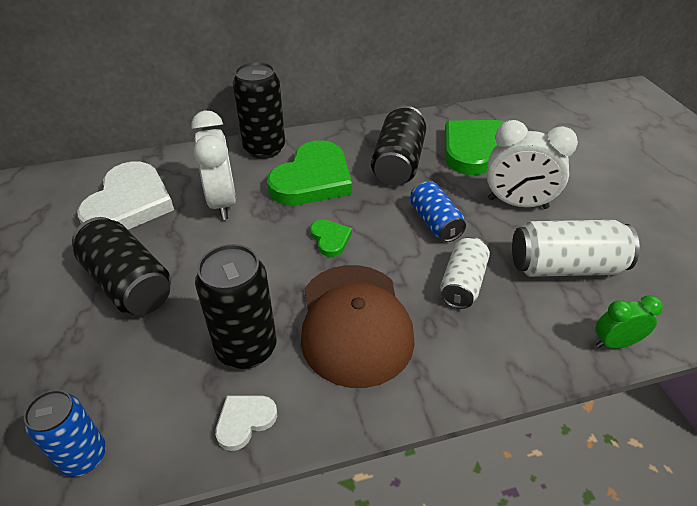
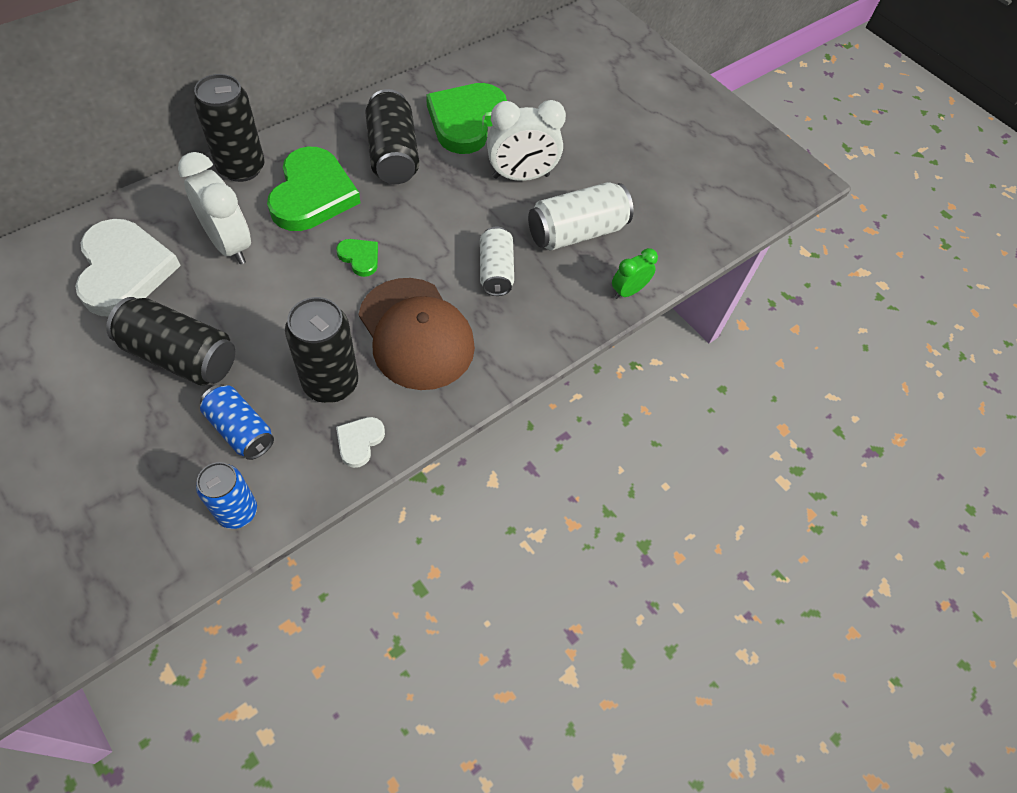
camera: 30 degrees left, 15 degrees up
(435, 222) = (452, 215): blue can -> blue can (241, 430)

